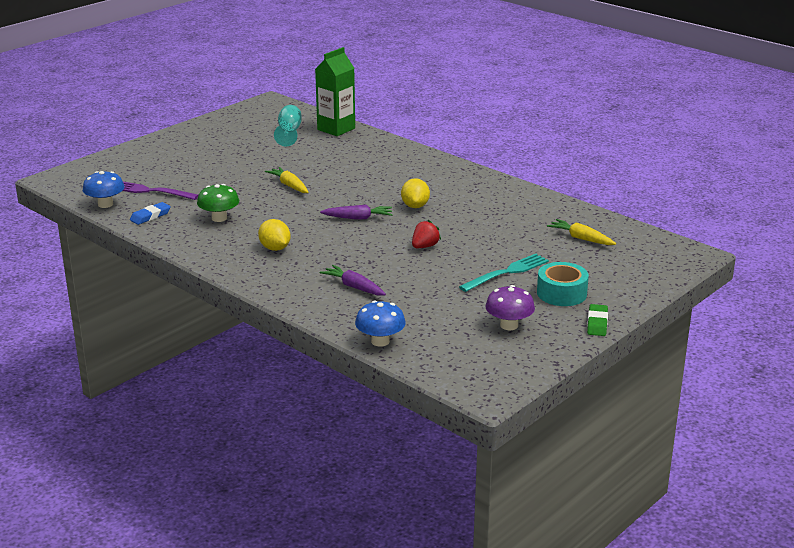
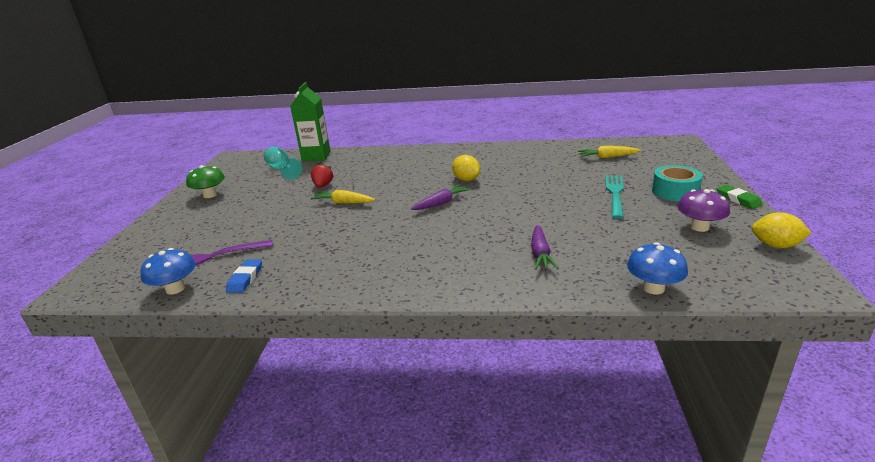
camera: 35 degrees left, 0 degrees up
(219, 218) = (321, 251): green mushroom -> green mushroom (210, 195)
(275, 248) = (416, 253): yellow lemon -> yellow lemon (775, 245)
(354, 287) = (540, 254): purple carrot -> purple carrot turned 90 degrees counterclockwise
(424, 246) = (527, 201): red strawberry -> red strawberry (323, 186)

